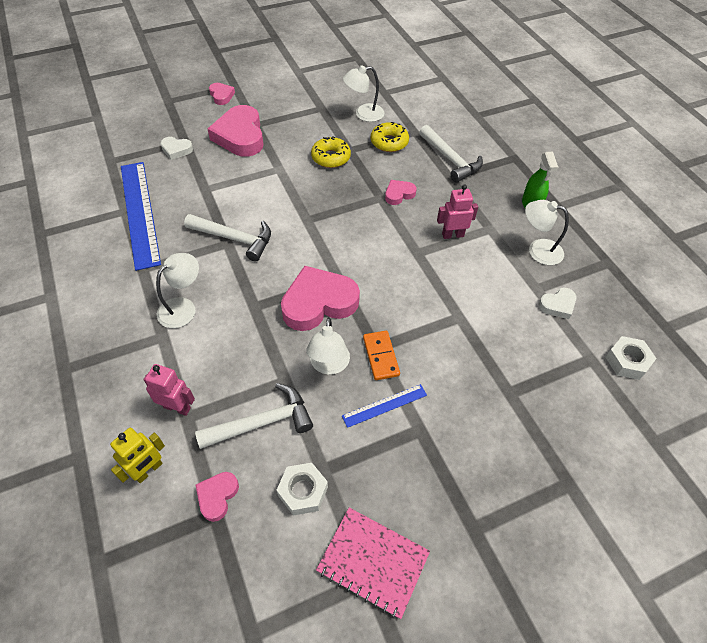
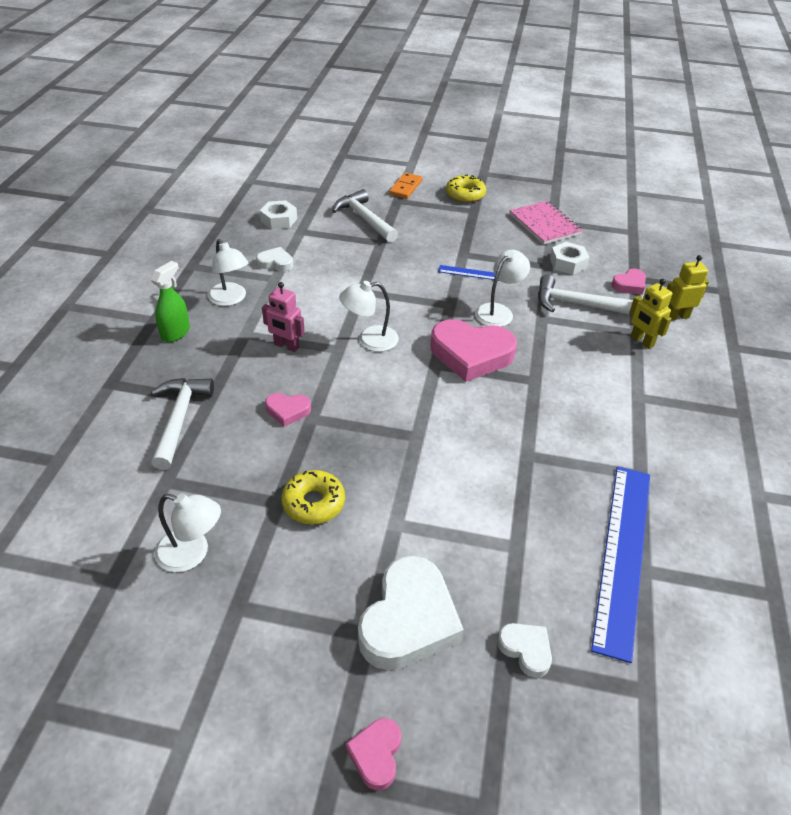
camera: 145 degrees left, 10 degrees down
(177, 407) = (641, 341): pink robot -> yellow robot
(183, 307) = (607, 412): white lamp -> white lamp (369, 340)
(234, 239) = (515, 456): white hammer -> white hammer (364, 219)
(240, 136) = (408, 620): pink heart -> white heart
(381, 356) = (451, 298): orange domino -> orange domino (405, 187)
(389, 142) = (216, 484): yellow donut -> yellow donut (465, 194)

